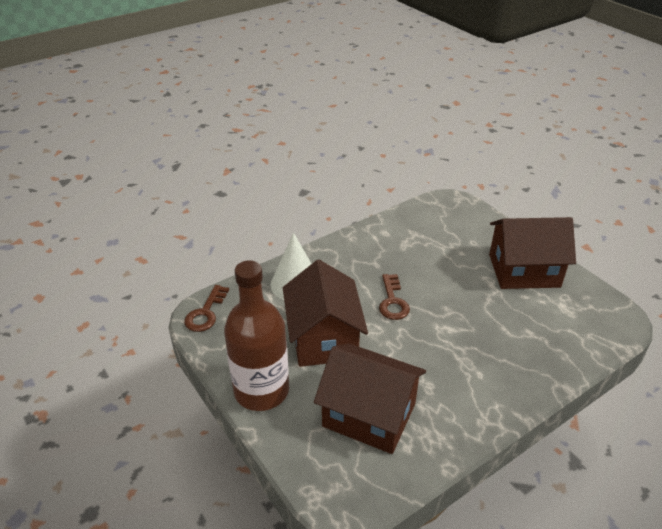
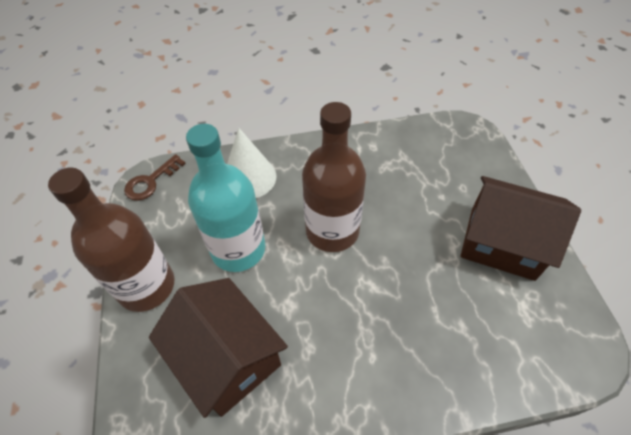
camera: 25 degrees right, 15 degrees up
(323, 338) = (238, 249): brown house -> turquoise bottle
(392, 301) = (332, 230): brown key -> brown bottle

